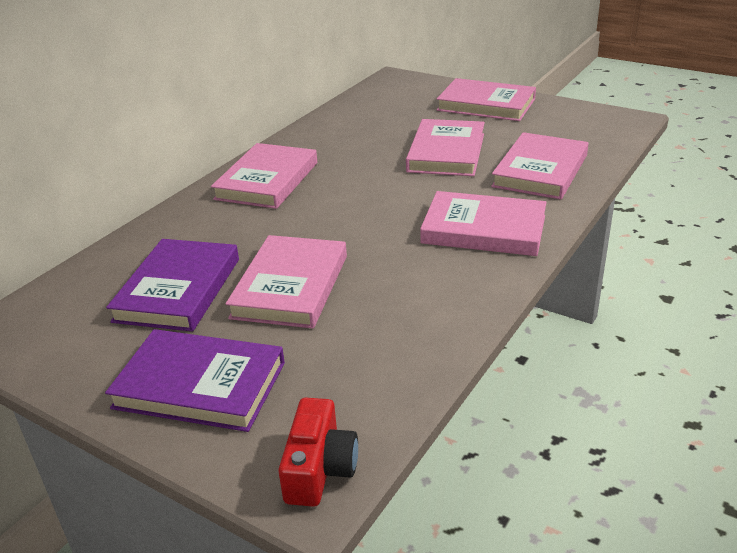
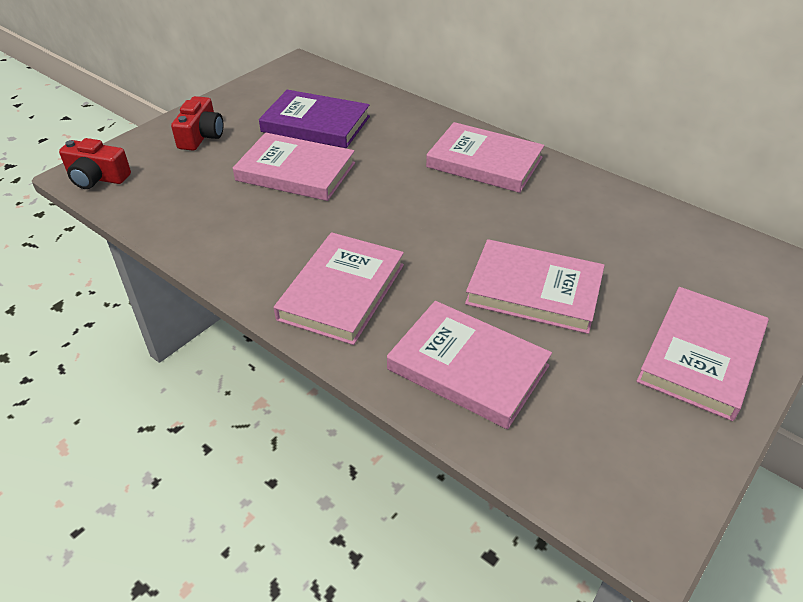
camera: 95 degrees right, 10 degrees up
(200, 385) = (201, 136): purple book -> red camera

